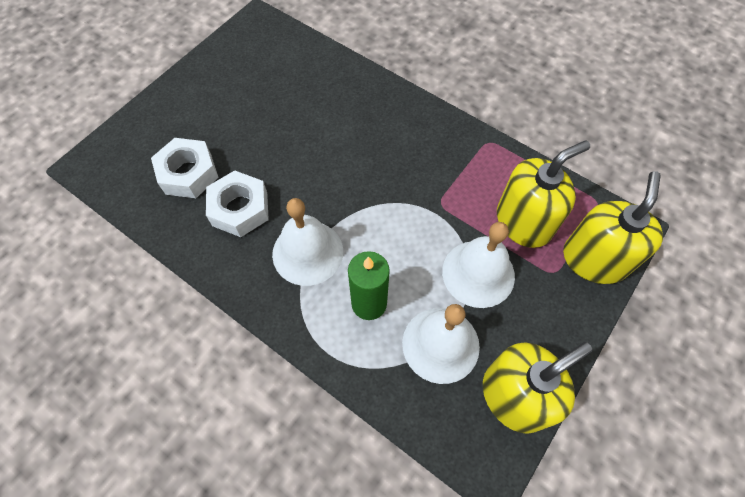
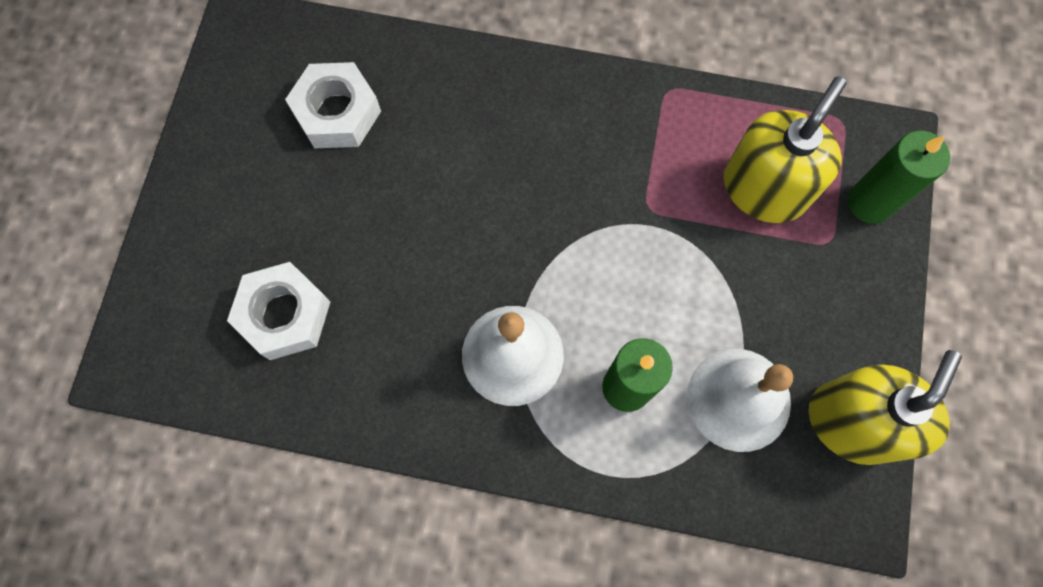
camera: 25 degrees left, 10 degrees up
(240, 209) = (387, 334): white nut -> white nut (337, 112)
(478, 273) = (740, 285): white bell -> none
(594, 259) = (870, 202): yellow soap dispenser -> green candle

